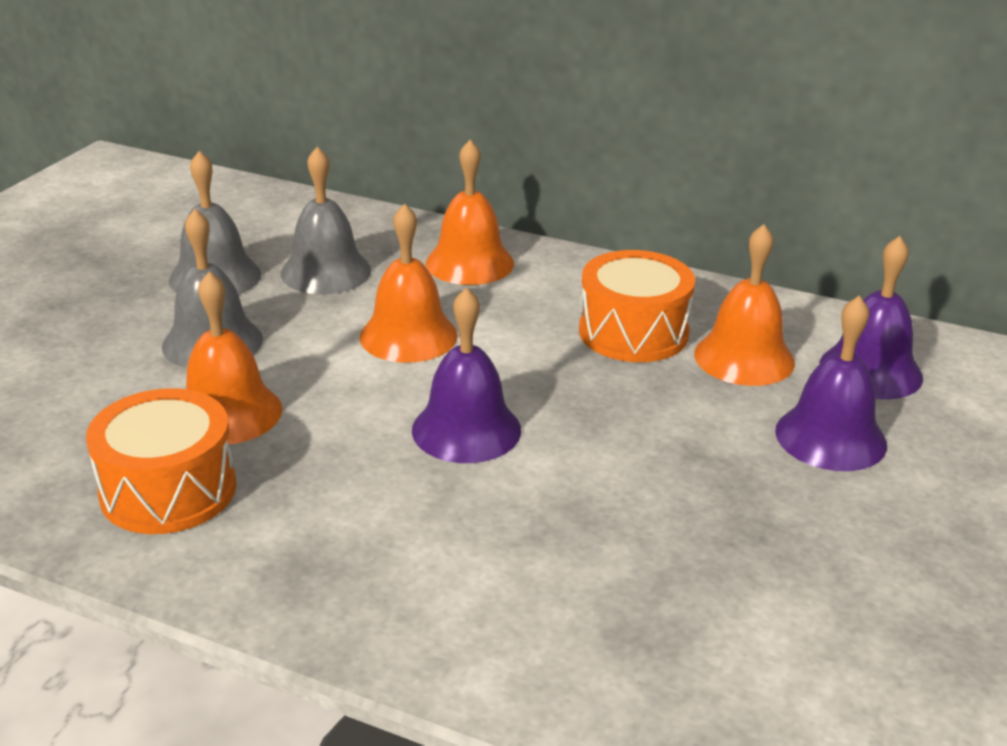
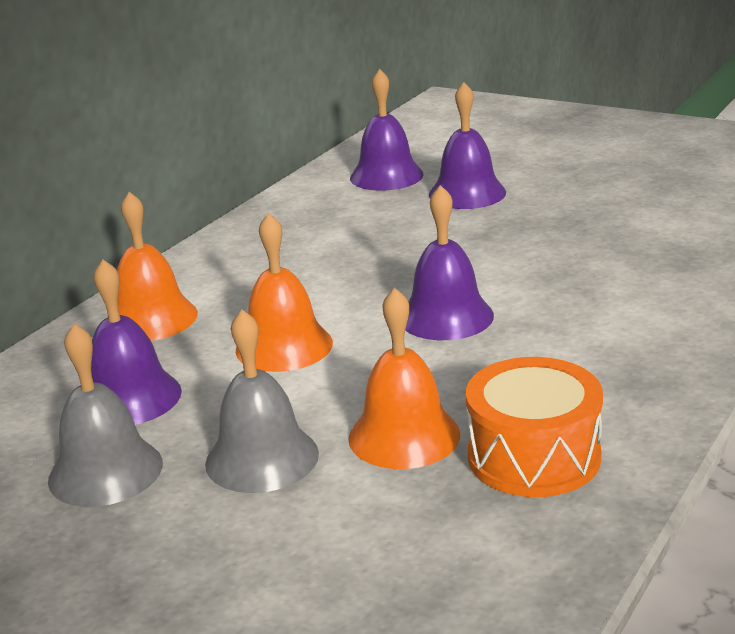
camera: 80 degrees left, 5 degrees down
(326, 271) = (129, 397): grey bell -> purple bell
(633, 332) = (310, 249): orange drum -> none
(744, 358) = (359, 212): orange bell -> none

